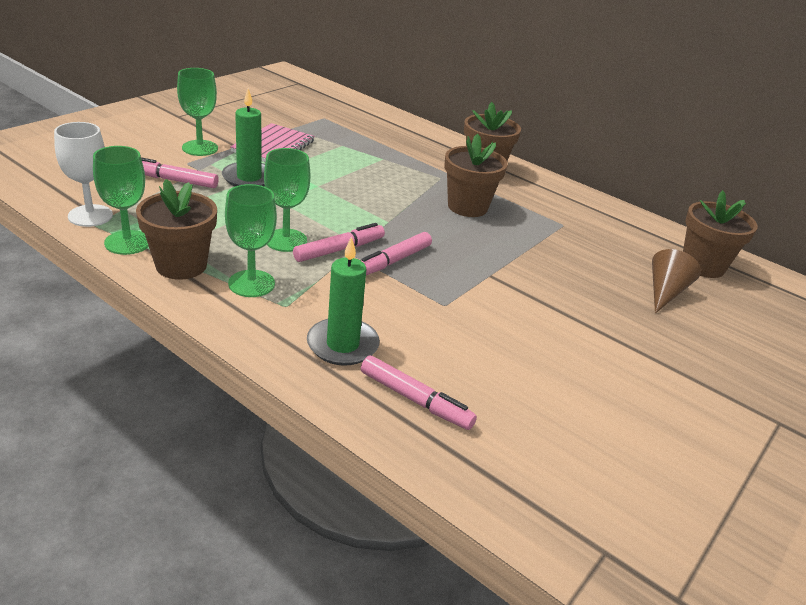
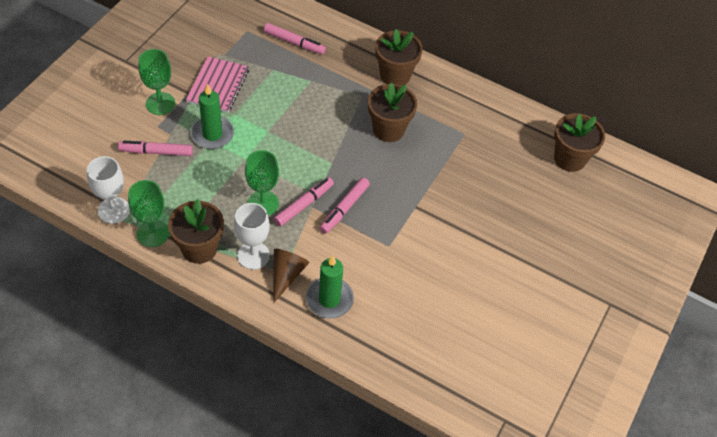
camera: 10 degrees left, 20 degrees up
(251, 283) = (253, 255): green goblet -> white goblet
(415, 400) = (384, 336): pink marker -> pink marker (294, 43)
(665, 292) = (541, 195): brown cone -> brown cone (286, 275)

